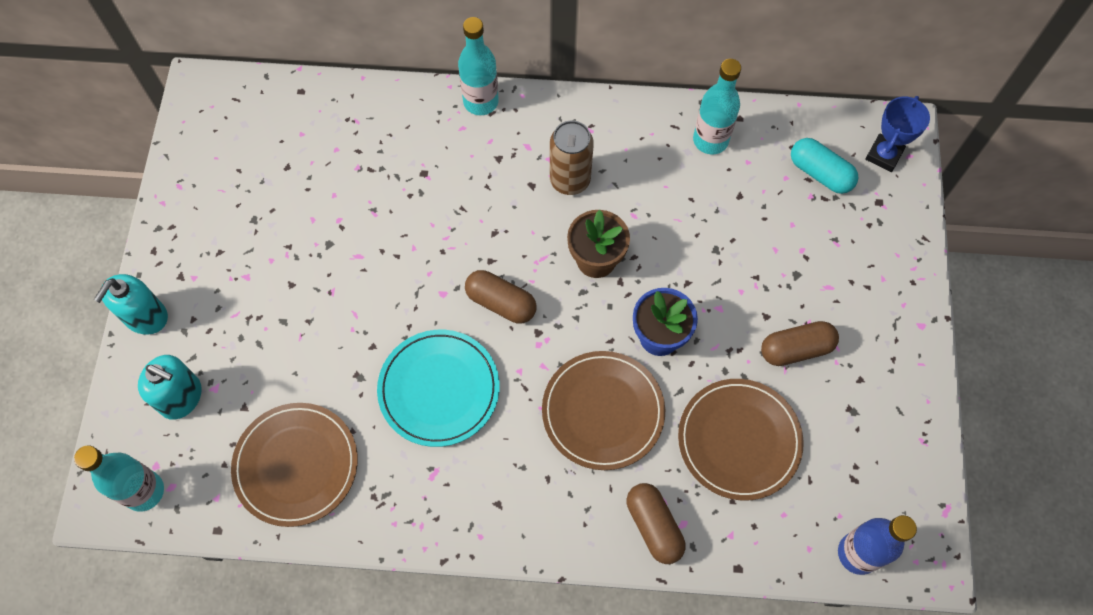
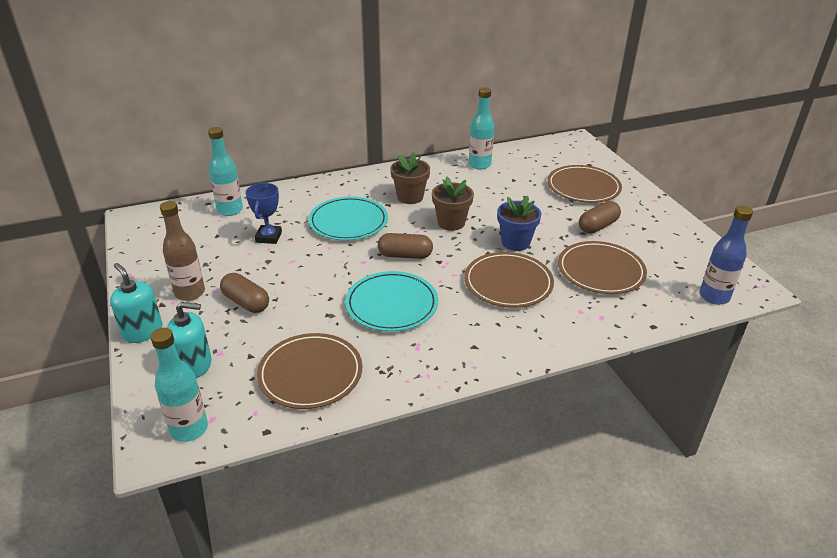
camera: 25 degrees left, 30 degrees down
(146, 316) = (142, 332): turquoise soap dispenser -> turquoise soap dispenser turned 135 degrees clockwise
(218, 268) = (190, 293): none -> brown bottle
(461, 203) = (348, 222): none -> turquoise plate
(481, 102) = (332, 181): turquoise bottle -> turquoise bottle (230, 210)
(570, 180) = (410, 197): brown can -> brown flower pot
(654, 526) = (585, 324): brown capsule -> brown capsule (246, 302)
(820, 173) = (549, 162): turquoise capsule -> none
(833, 253) = (583, 187): none -> brown plate
(884, 155) = (576, 149): blue trophy -> blue trophy (268, 237)

